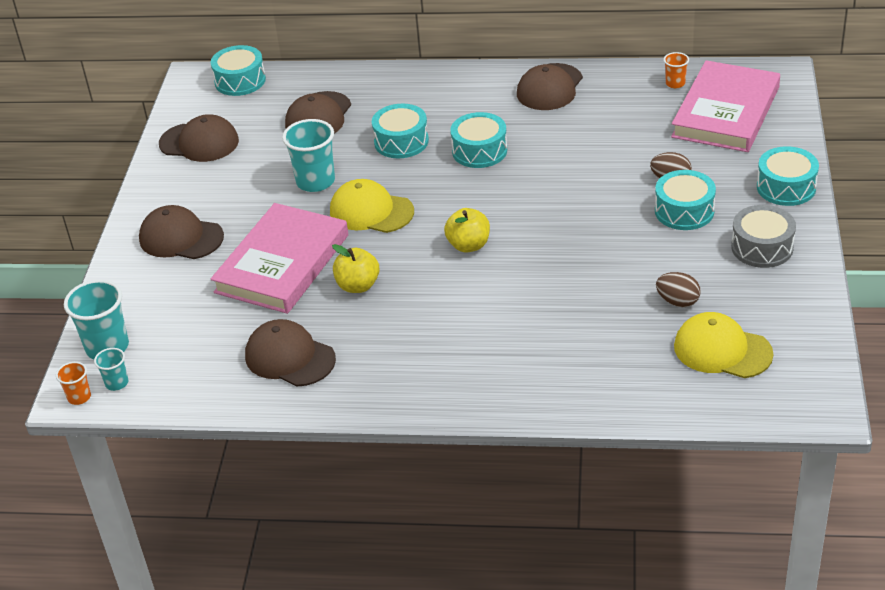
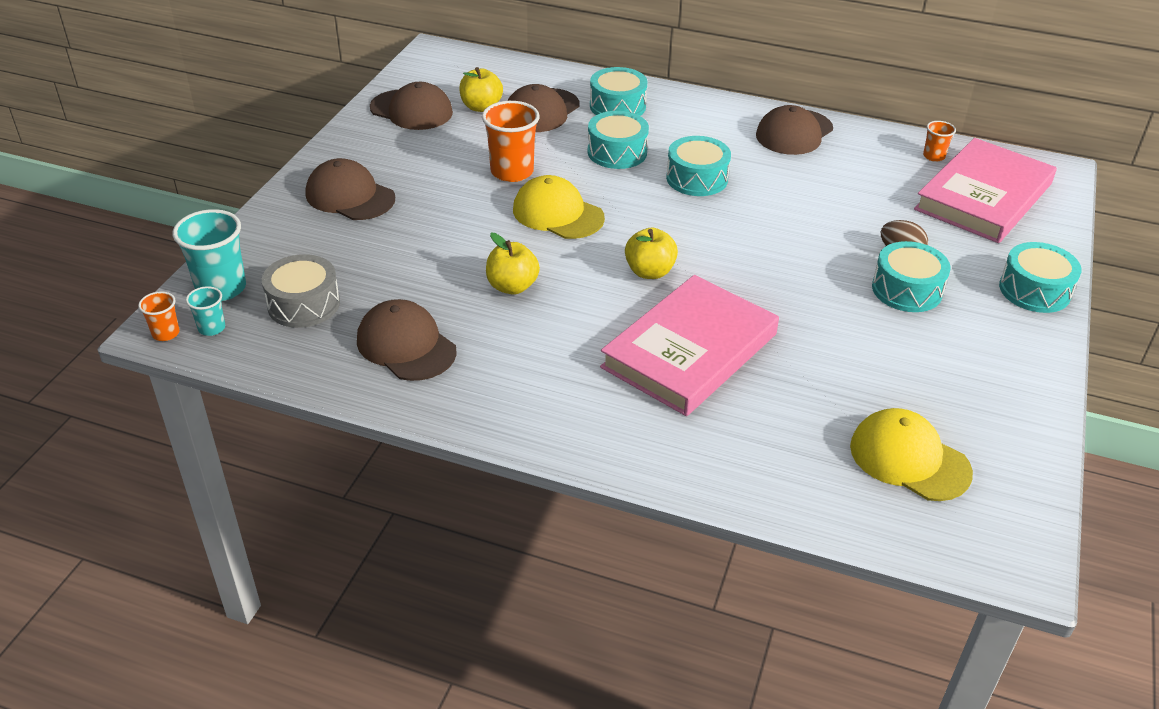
camera: 10 degrees right, 0 degrees up
(240, 81) = (478, 63): turquoise drum -> turquoise drum (617, 106)
(262, 125) = (481, 107): none -> yellow apple
(282, 264) = (442, 245): pink book -> pink book (690, 351)
(315, 181) = (512, 172): turquoise cup -> orange cup
(677, 301) = (870, 389): brown egg -> none
(762, 247) = (989, 350): grey drum -> grey drum (303, 304)

